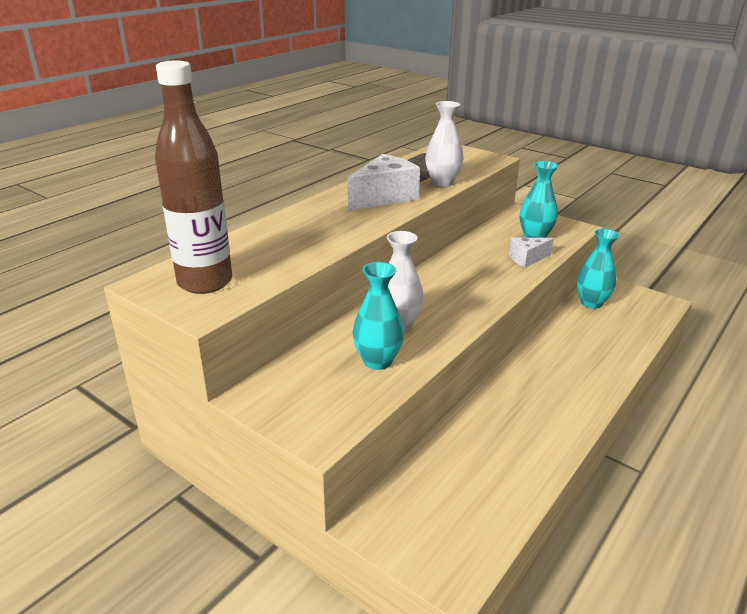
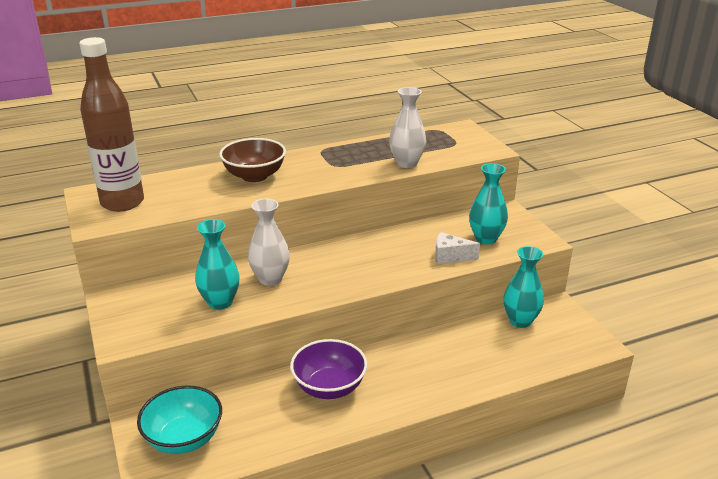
camera: 30 degrees right, 0 degrees up
(317, 223) = (254, 176): none -> brown bowl
(384, 197) = (337, 166): white cheese -> none
(437, 520) = (184, 438): none -> turquoise bowl
(513, 413) = (329, 387): none -> purple bowl

